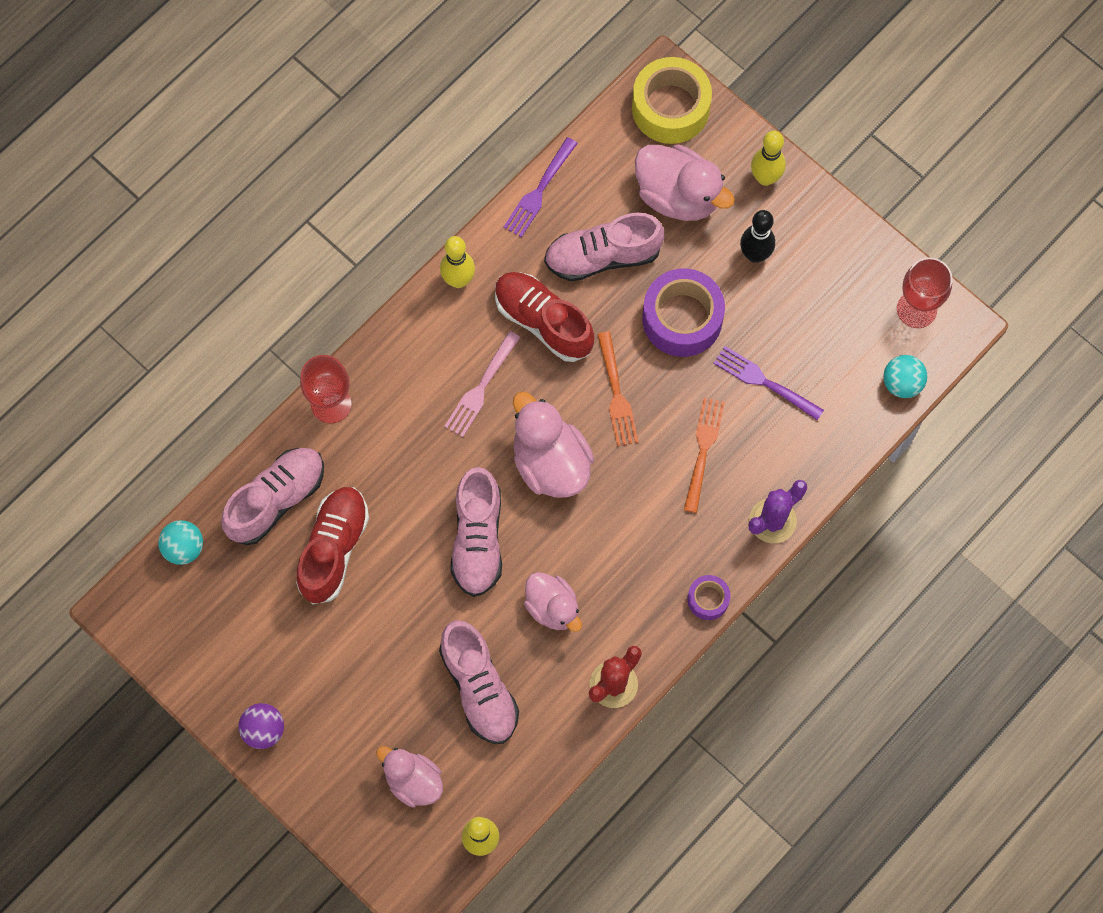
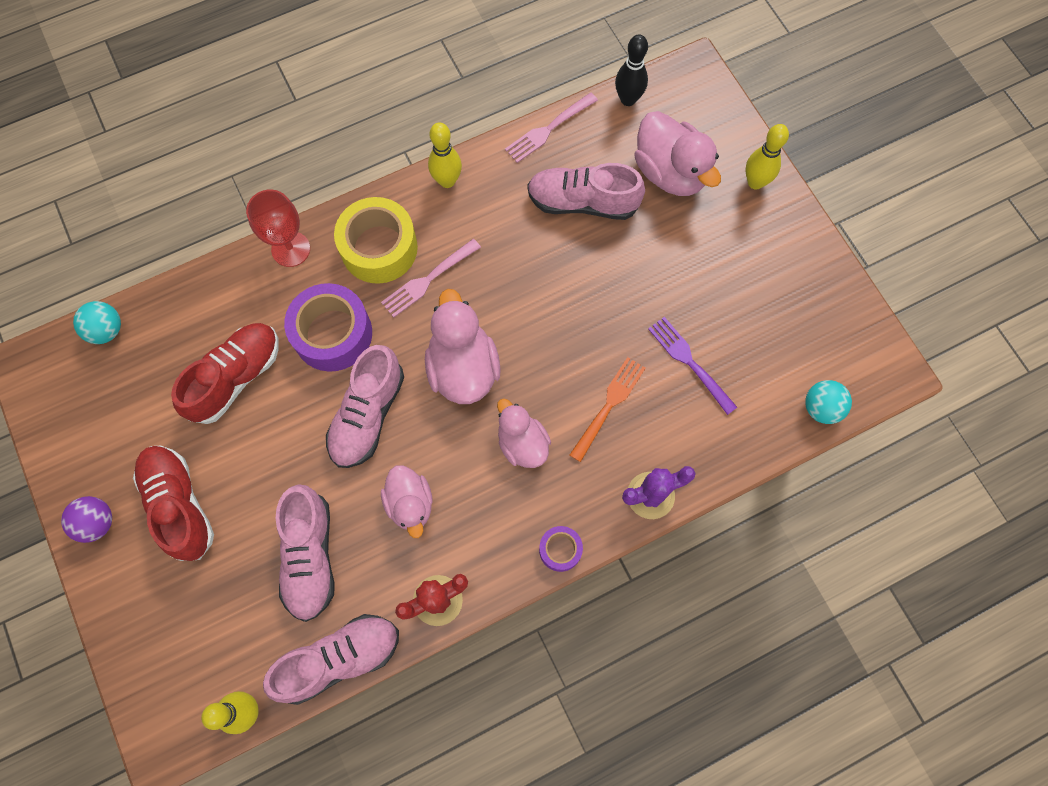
camera: 20 degrees right, 0 degrees up
(276, 500) = (206, 316): pink shoe -> pink shoe (339, 658)
(413, 781) = (210, 625): pink duck -> pink duck (522, 443)
(539, 190) = (549, 129): purple fork -> pink fork
(543, 321) = (507, 241): red shoe -> red shoe (179, 505)
(616, 393) = (548, 325): orange fork -> none
(670, 108) = (691, 97): yellow tape -> yellow tape (379, 248)
(682, 319) = (634, 280): purple tape -> purple tape (332, 334)
(755, 255) = (722, 245): black bowling pin -> black bowling pin (628, 99)
(916, 309) = (858, 344): red goblet -> none

